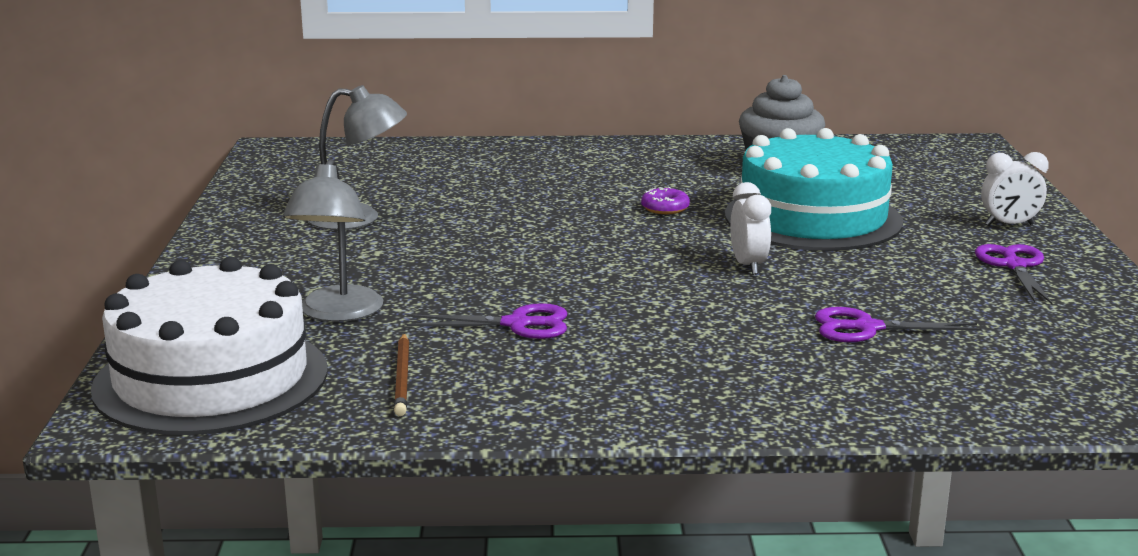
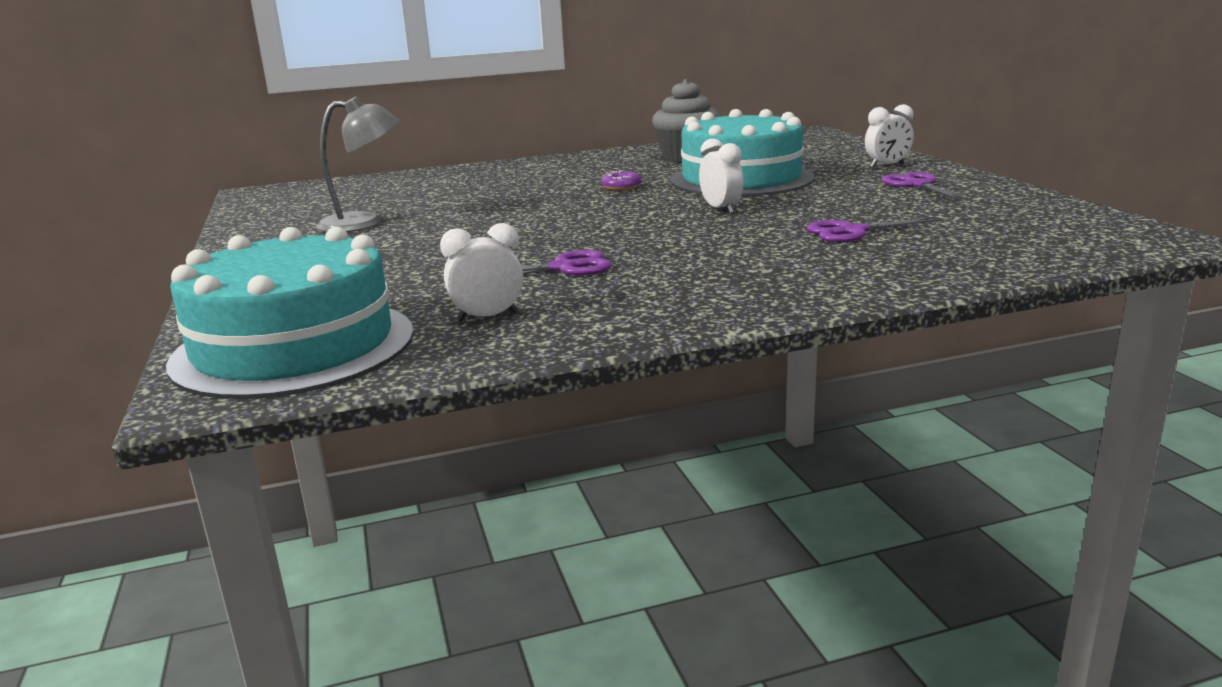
camera: 15 degrees left, 0 degrees up
(211, 379) = (294, 346): white cake -> turquoise cake
(337, 313) = (390, 283): grey lamp -> none
(402, 377) = (488, 317): brown pencil -> white clock

